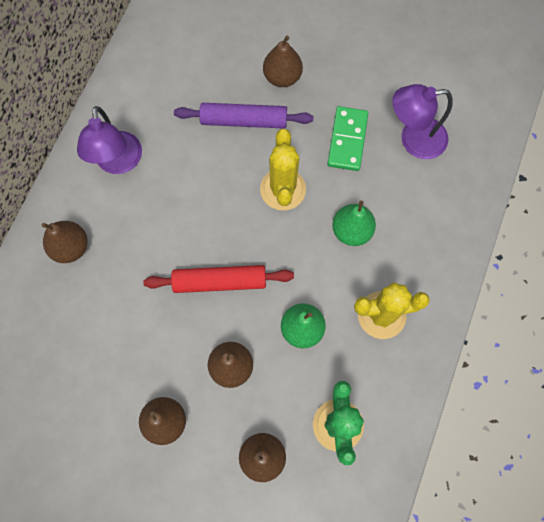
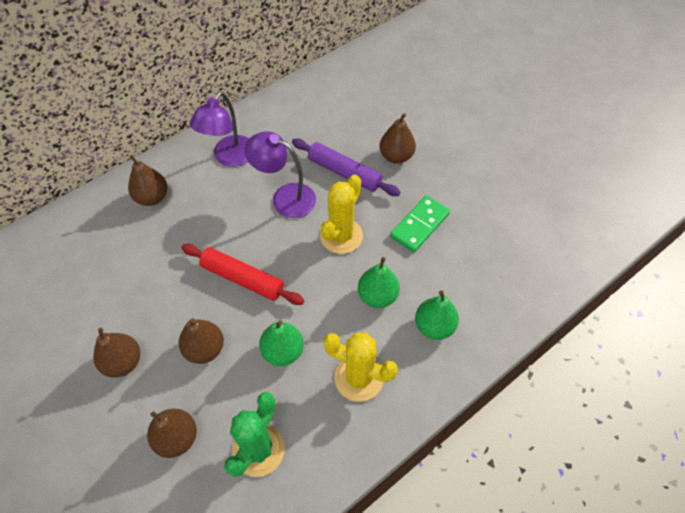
camera: 30 degrees right, 15 degrees down
(413, 139) = (478, 252): purple lamp -> purple lamp (285, 197)
(416, 232) = (434, 326): none -> green pear

